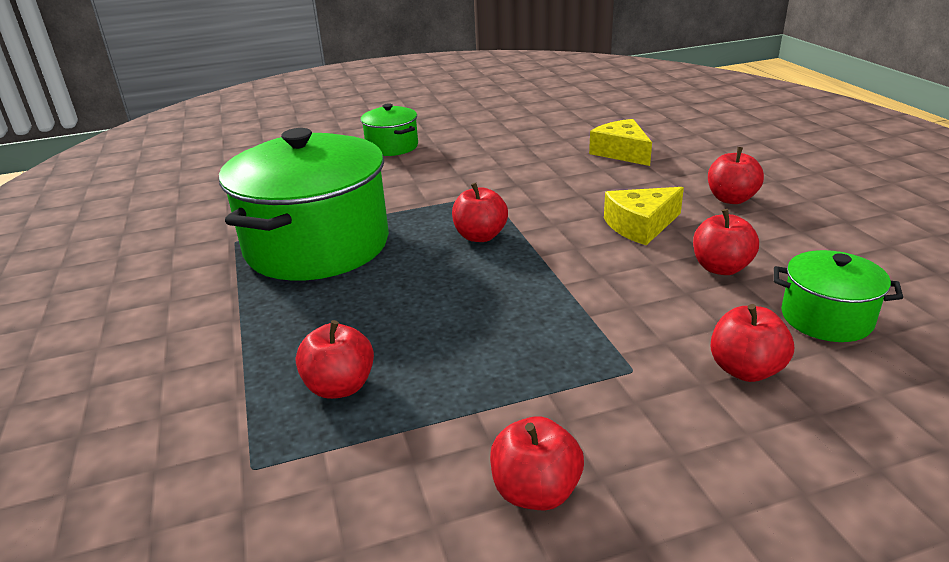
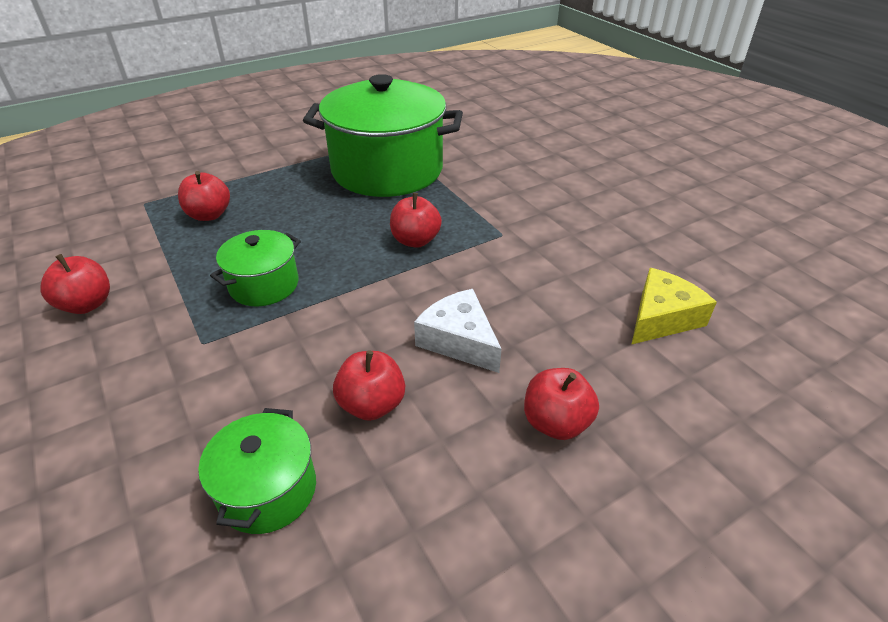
camera: 75 degrees right, 10 degrees up
(392, 147) = (589, 166): green pot -> green pot (264, 285)
(640, 226) = (459, 340): yellow cheese -> white cheese
(745, 370) = (189, 414): red apple -> none

